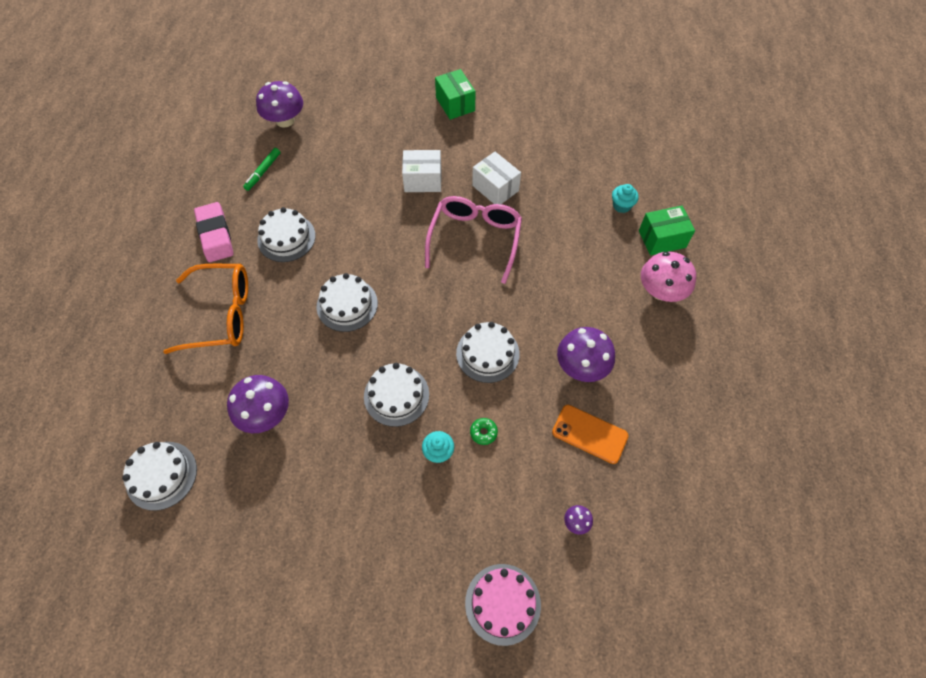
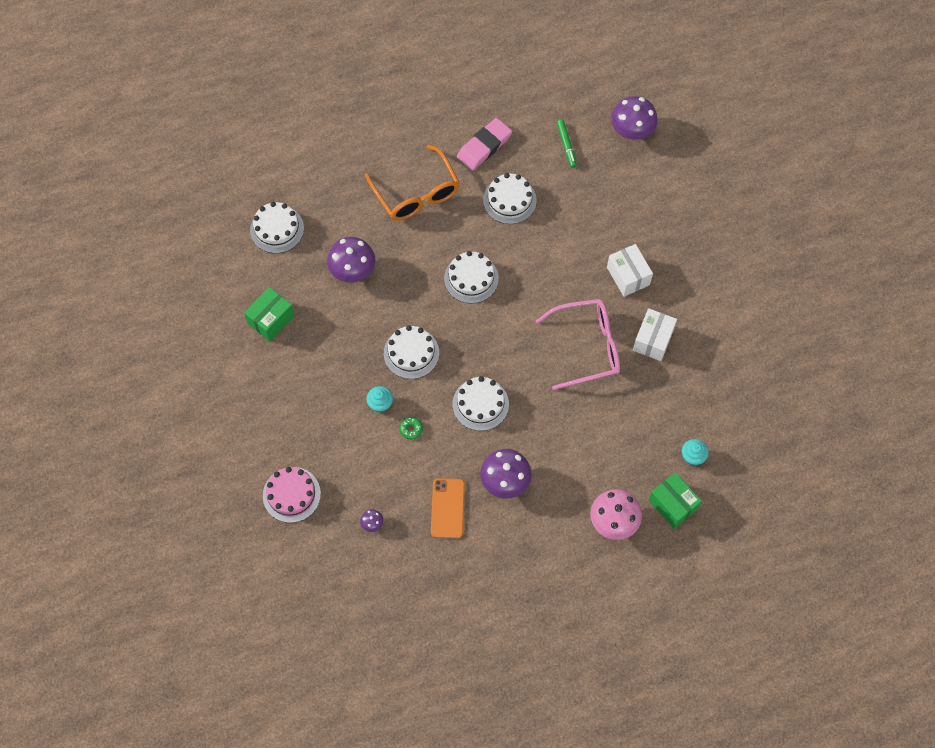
camera: 65 degrees right, 5 degrees up
(263, 171) = (566, 145): green marker -> green marker turned 105 degrees counterclockwise
(455, 104) = (735, 262): green box -> green box (271, 319)

